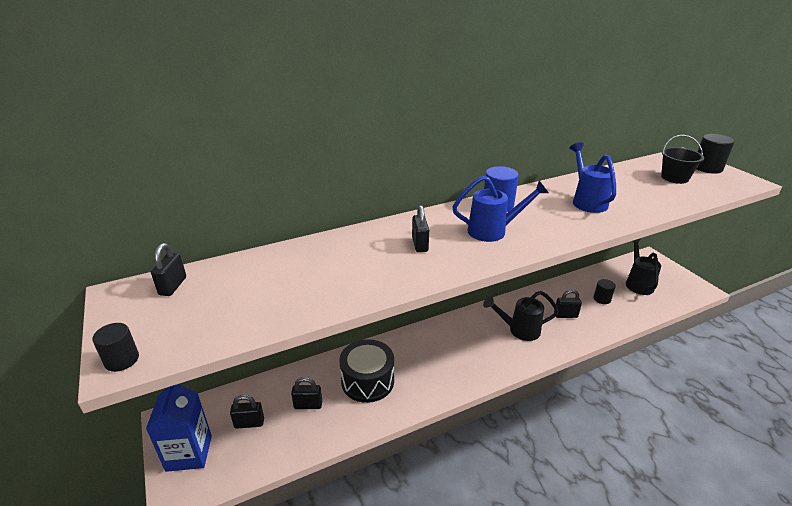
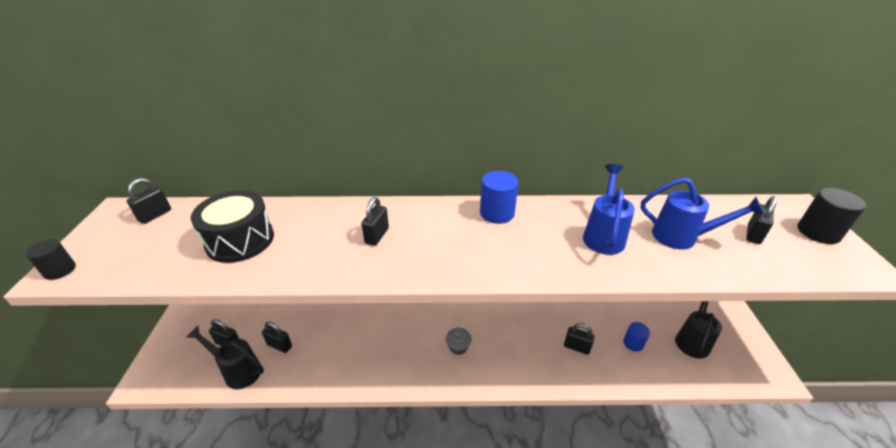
camera: 25 degrees right, 5 degrees up
(189, 453) = (173, 350): blue carton -> none
(367, 381) = (340, 343): black drum -> black drum (240, 240)
(475, 347) = (458, 347): none -> grey cupcake
(493, 231) = (462, 242): blue watering can -> blue watering can (682, 237)
(519, 330) = (514, 345): black watering can -> black watering can (238, 371)
(602, 299) = (633, 343): black cylinder -> blue cylinder
(674, 178) = (753, 234): black bucket -> black padlock

